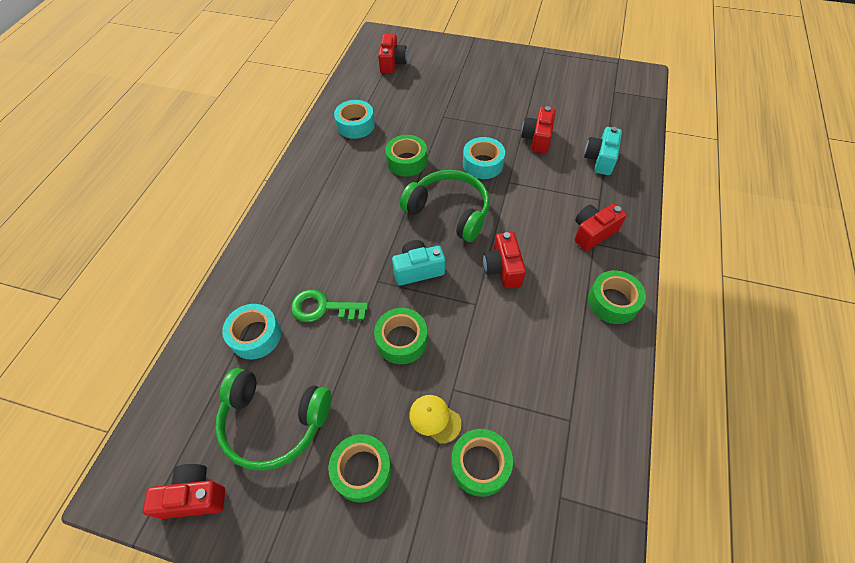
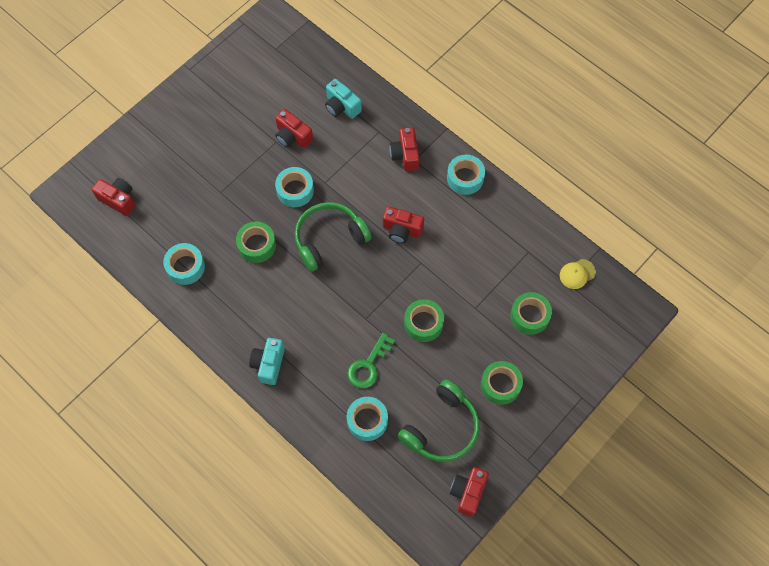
camera: 65 degrees left, 10 degrees up
(418, 270) = (371, 286): turquoise camera -> turquoise camera (268, 364)
(434, 419) = (489, 328): yellow cap -> yellow cap (577, 274)
(613, 302) = (465, 178): green tape -> turquoise tape

